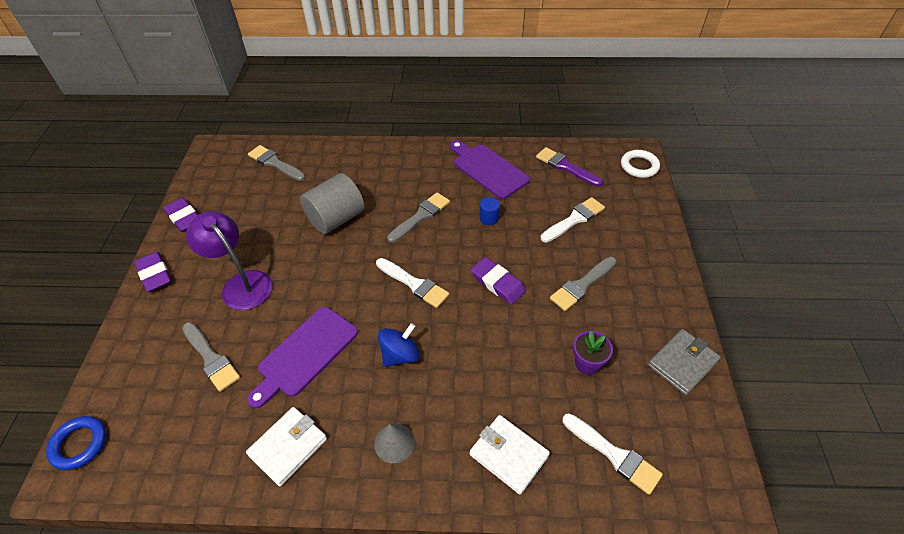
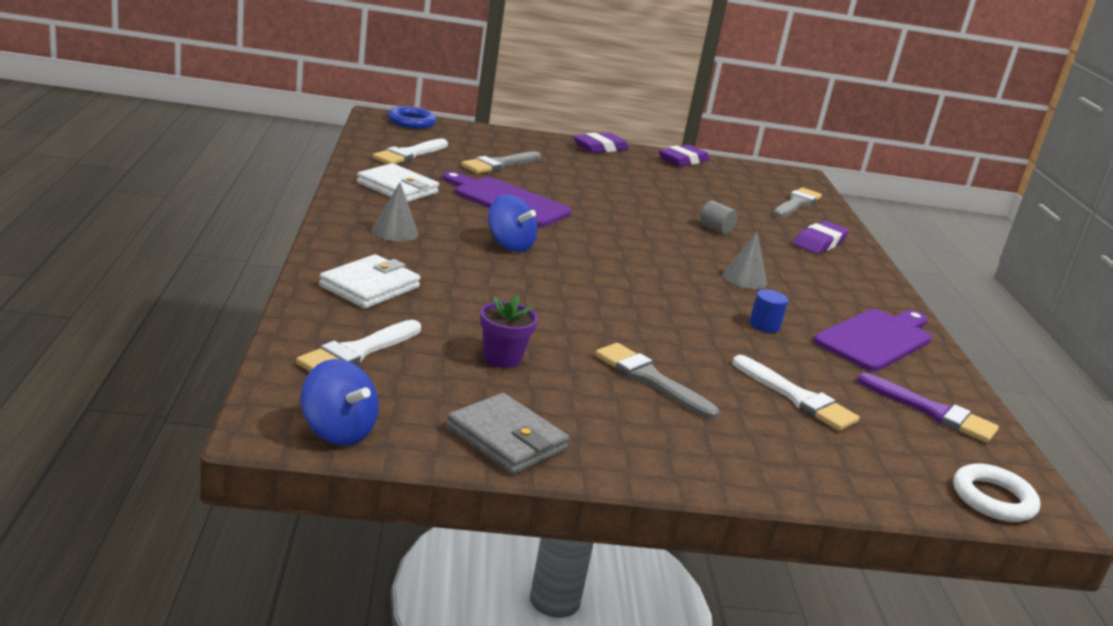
camera: 80 degrees right, 25 degrees down
(241, 283) = (597, 180): purple lamp -> none
(336, 218) = (715, 229): grey cylinder -> grey cylinder, size x0.44
(414, 284) = (620, 262): white brush -> white brush (409, 154)
(421, 216) = (744, 278): grey brush -> grey cone
(497, 283) = (636, 315): purple eraser -> purple eraser (819, 242)
(565, 167) = (932, 412): purple brush -> purple brush turned 90 degrees clockwise
(717, 458) = (337, 431): none -> blue spinning top

